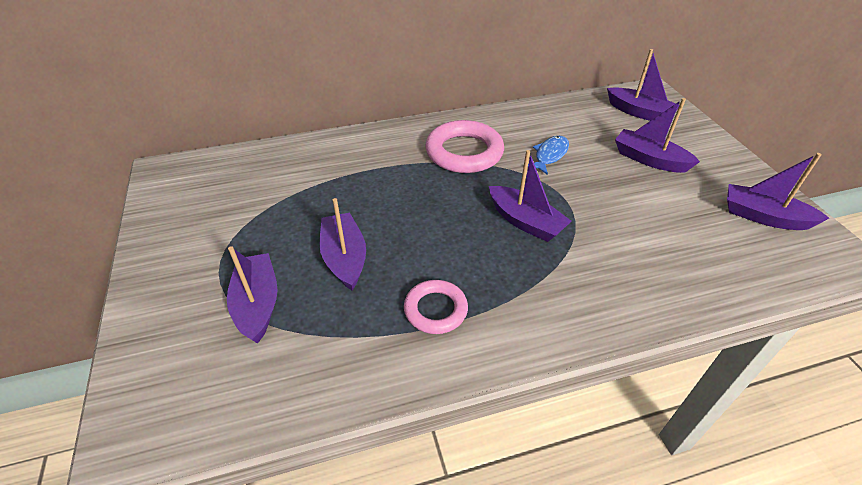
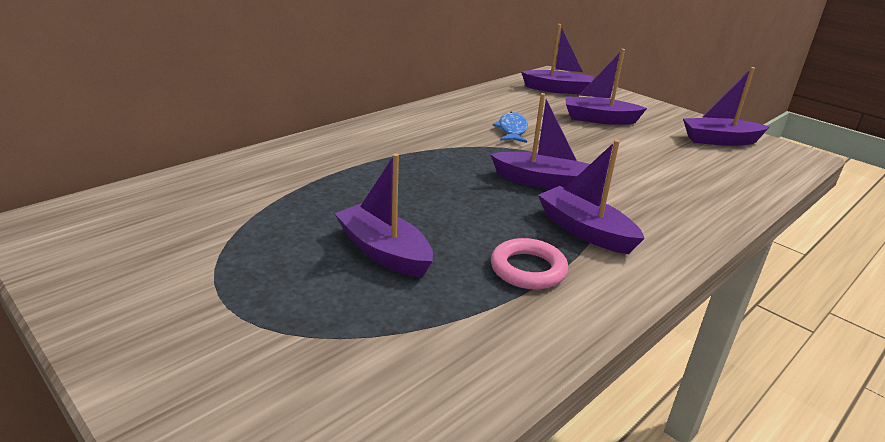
camera: 30 degrees left, 15 degrees down
(257, 304) = (315, 322): purple boat -> purple boat (585, 231)
(464, 152) = (427, 141): pink ring -> none

